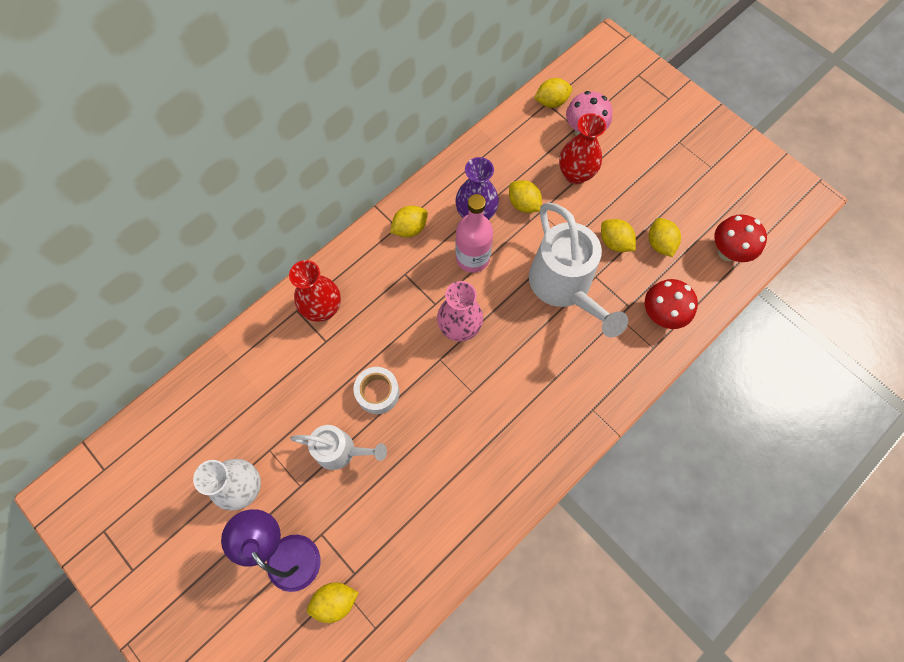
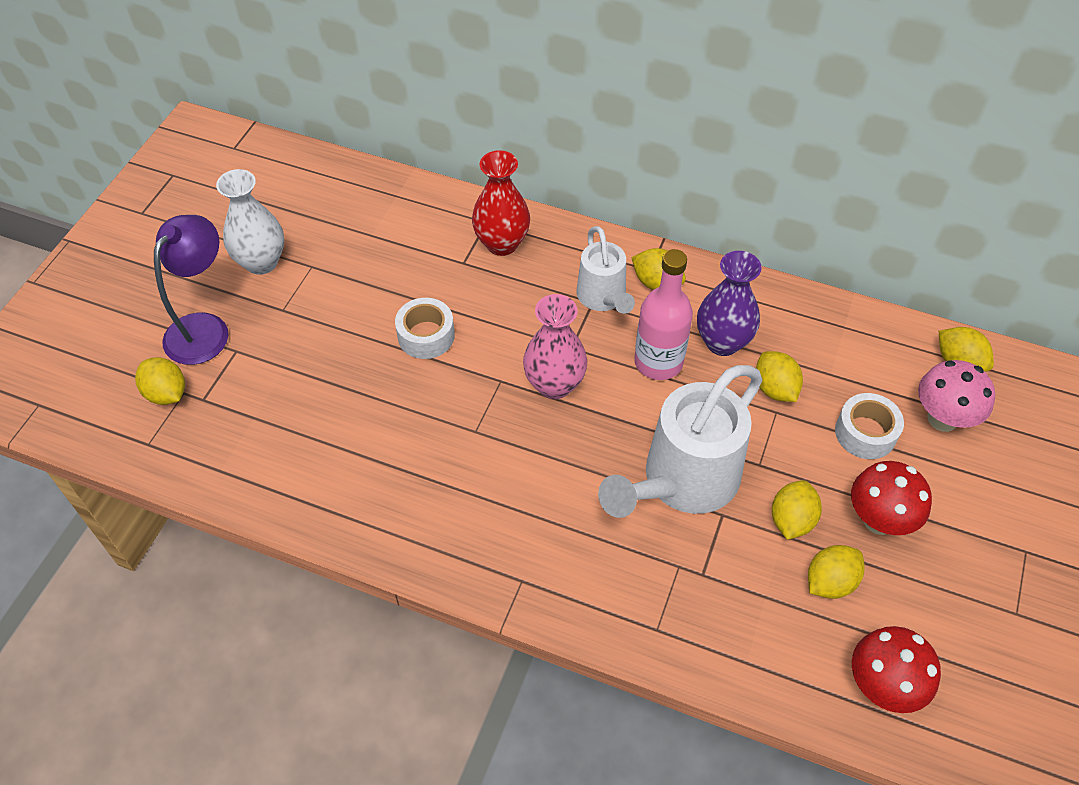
camera: 65 degrees right, 15 degrees down
(341, 451) = (339, 330): white watering can -> white watering can (603, 298)
(523, 204) = (774, 389): yellow lemon -> yellow lemon turned 45 degrees counterclockwise
(575, 174) = (865, 433): red vase -> white tape
(661, 315) = (715, 622): red mushroom -> red mushroom (879, 520)

